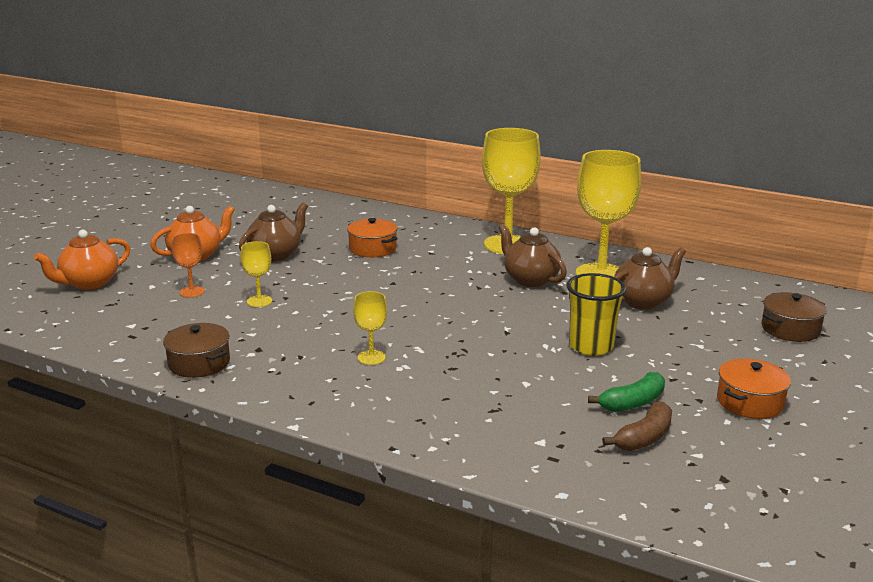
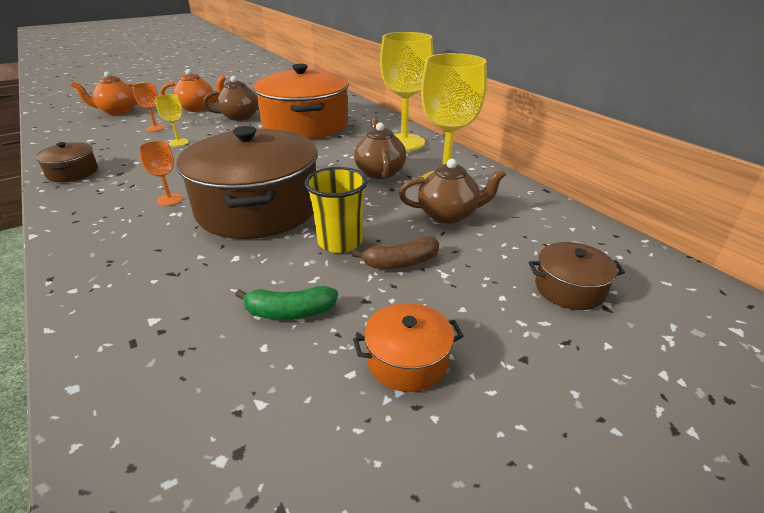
camera: 30 degrees right, 10 degrees up
(371, 357) = (169, 200): yellow goblet -> orange goblet
(372, 248) = (305, 125): orange pot -> orange pot, size x2.29
(473, 340) = (258, 208): none -> brown pot
(644, 438) = (240, 357): brown banana -> brown banana (401, 263)

